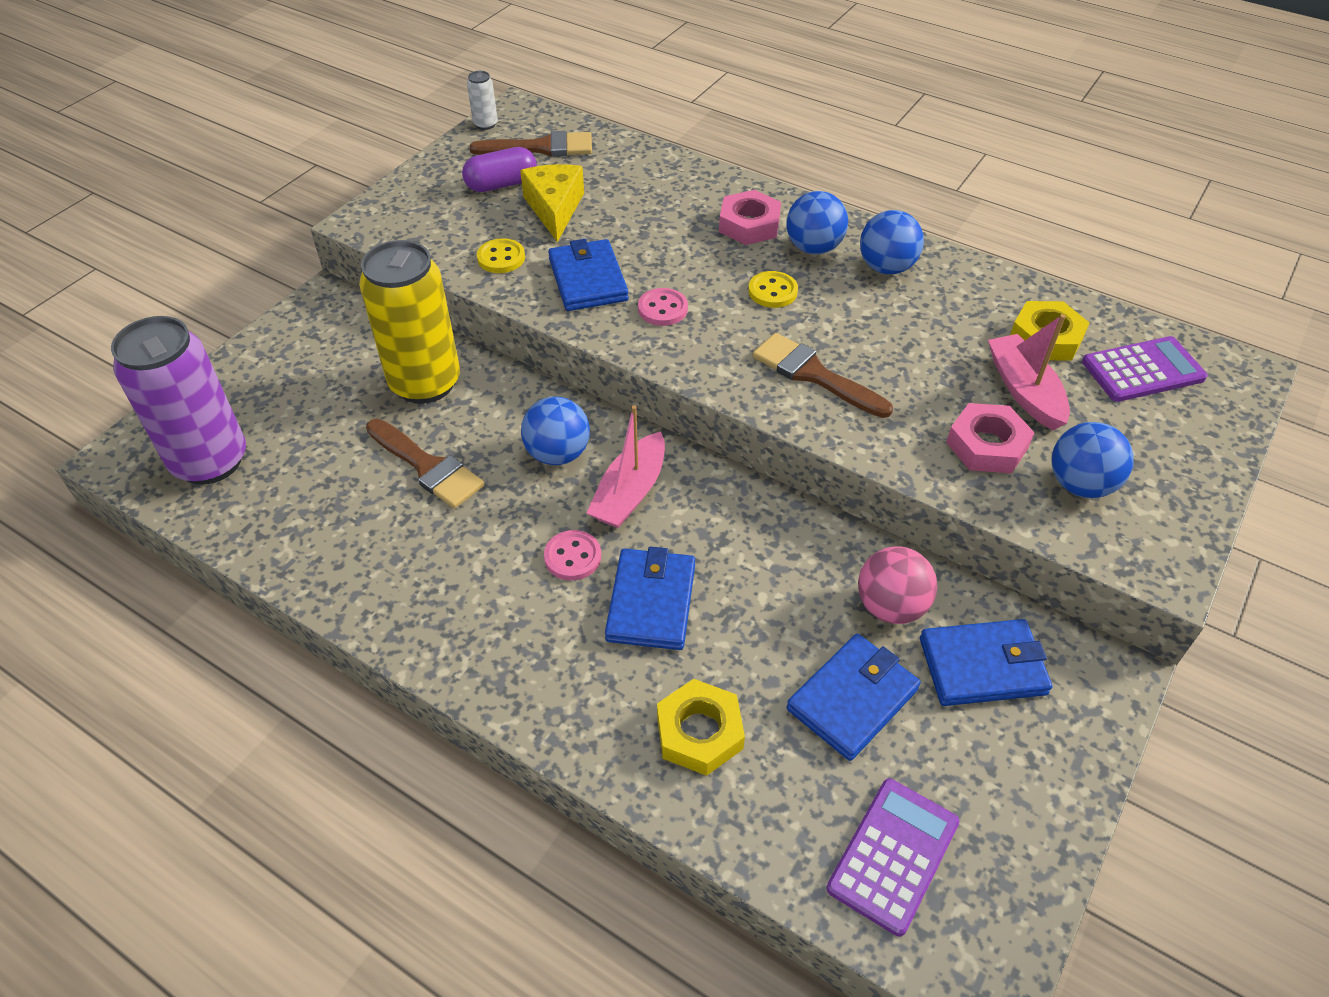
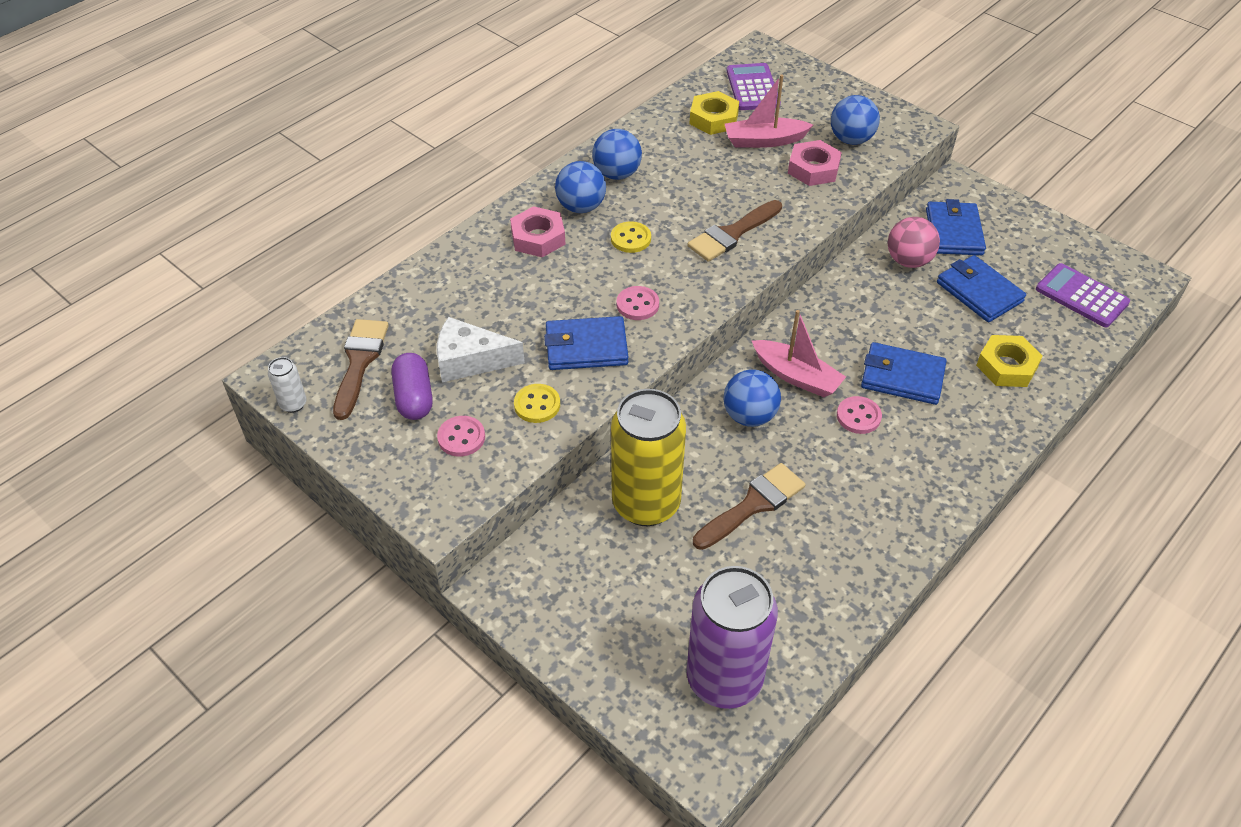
camera: 80 degrees left, 0 degrees up
(454, 219) = (461, 437): none -> pink button
(554, 208) = (470, 360): yellow cheese -> white cheese

